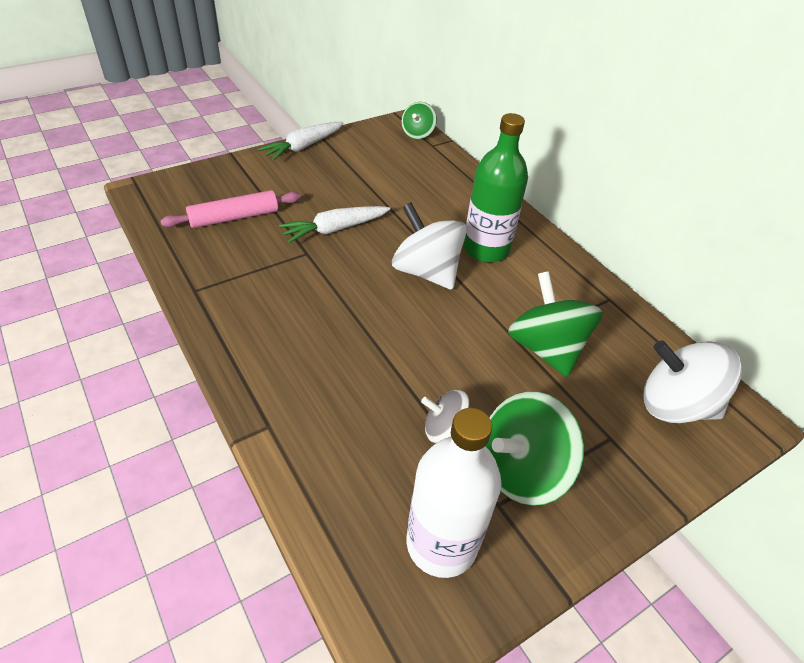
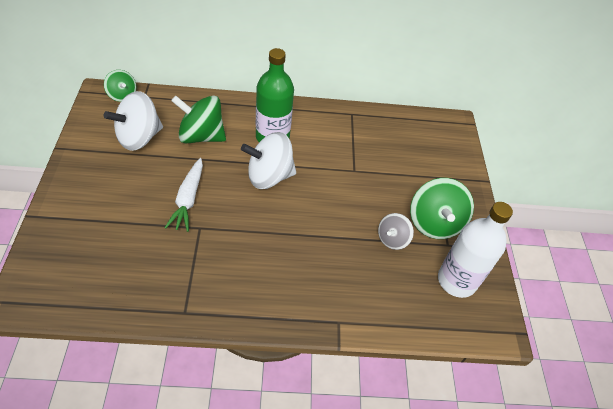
camera: 60 degrees left, 5 degrees up
(234, 217) = (120, 251): pink rolling pin -> none
(303, 147) = (69, 166): white carrot -> none
(546, 348) = (367, 162): green spinning top -> green spinning top (201, 136)
(675, 405) = (433, 141): white spinning top -> white spinning top (139, 138)

